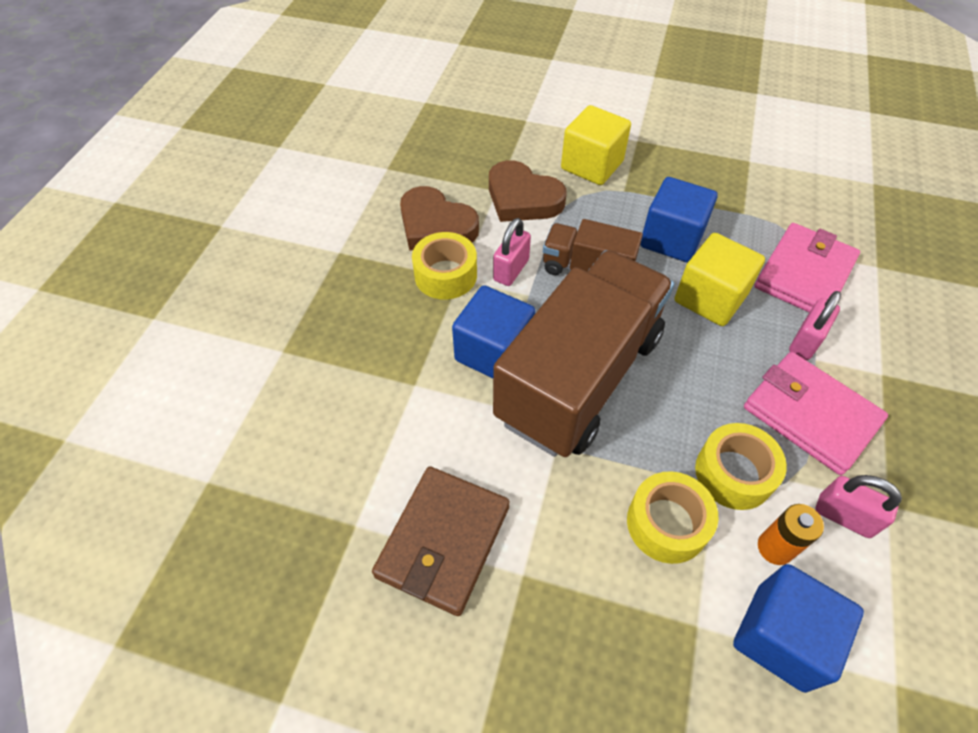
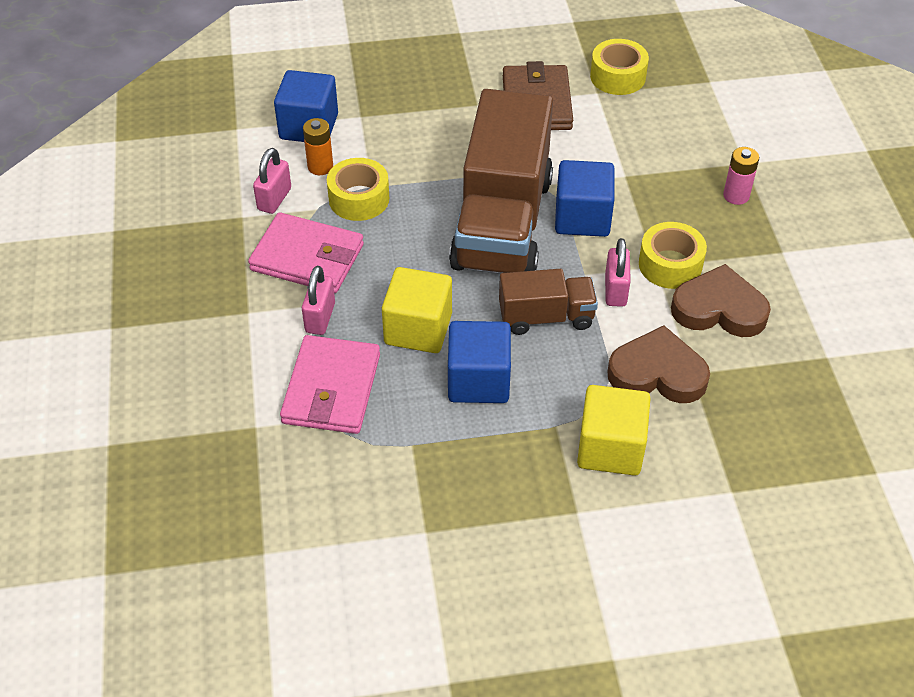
camera: 155 degrees right, 5 degrees down
(326, 318) = (736, 195): none -> pink battery
(667, 523) = (397, 156): yellow tape -> yellow tape (618, 76)
(844, 516) = (274, 199): pink padlock -> pink padlock turned 75 degrees counterclockwise

